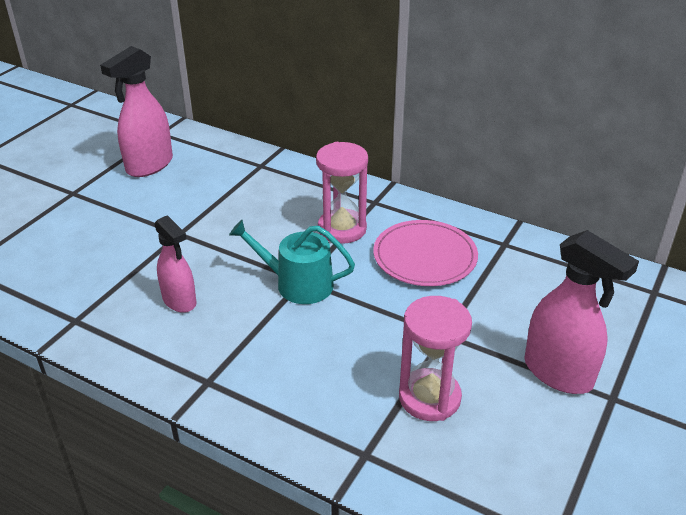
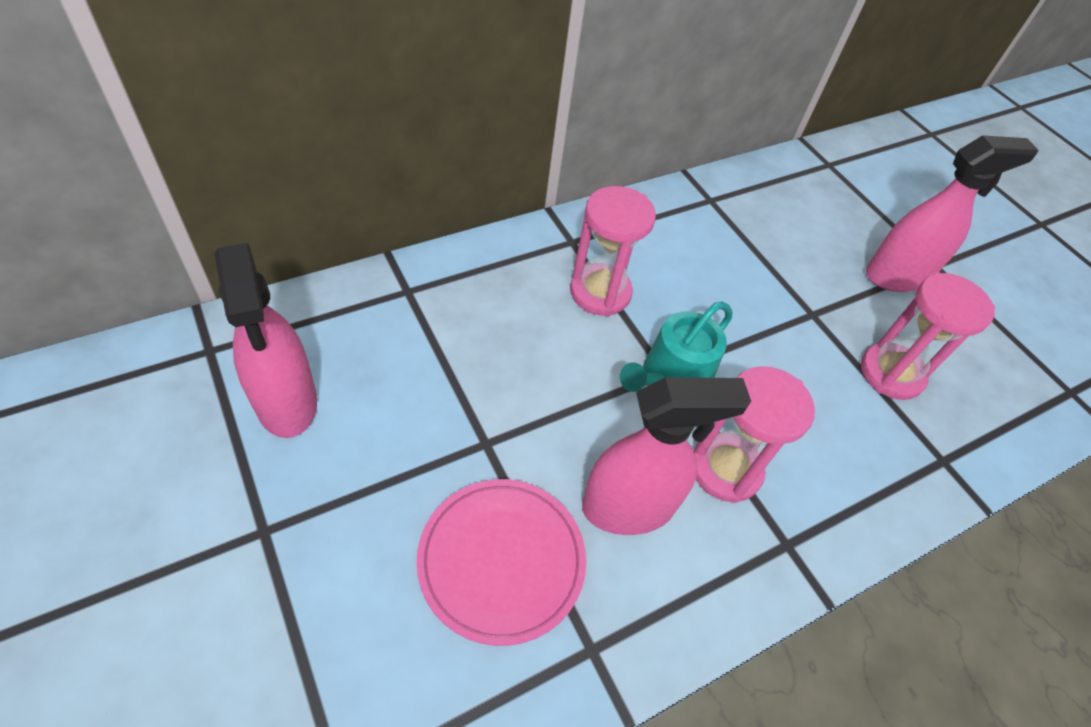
camera: 65 degrees left, 15 degrees up
(179, 301) = (629, 507): pink spray bottle -> pink spray bottle, size x1.52
(245, 333) = (725, 469): none -> pink hourglass
(425, 256) = (692, 260): pink plate -> pink plate (501, 560)

